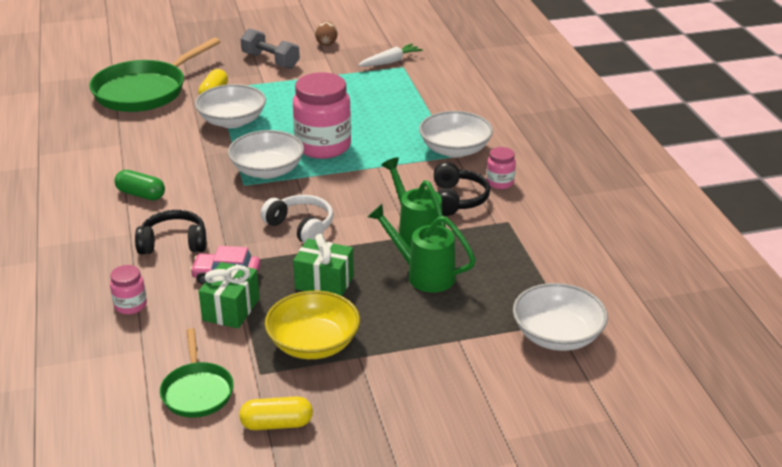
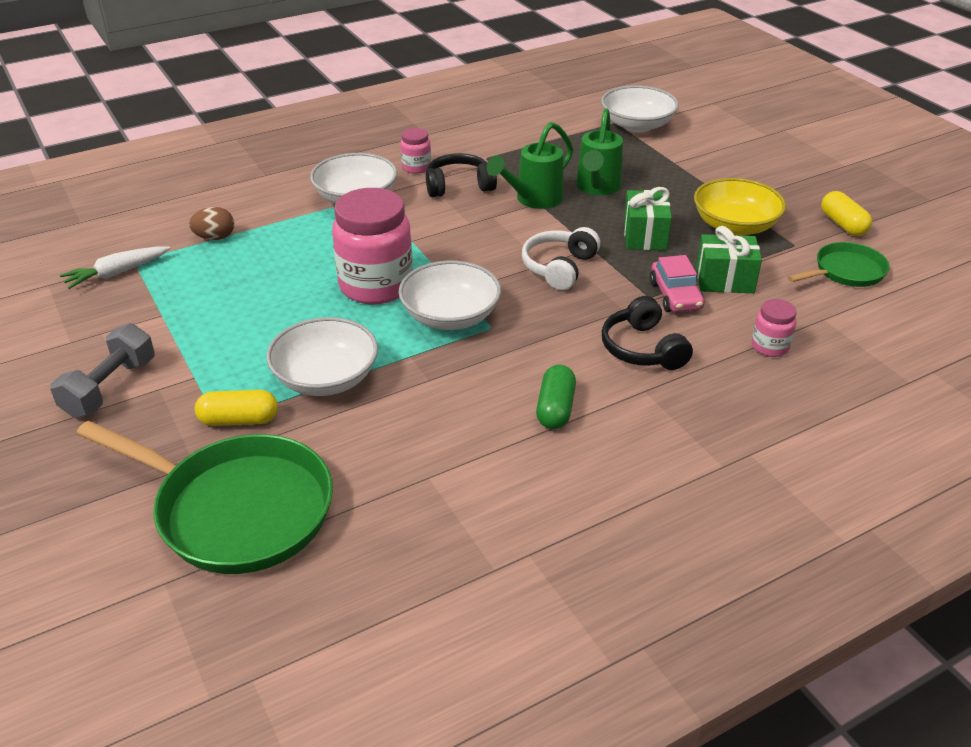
camera: 105 degrees left, 5 degrees up
(326, 43) = (43, 343): brown egg -> brown egg (215, 237)
(390, 62) = (117, 273): white carrot -> white carrot turned 75 degrees counterclockwise

